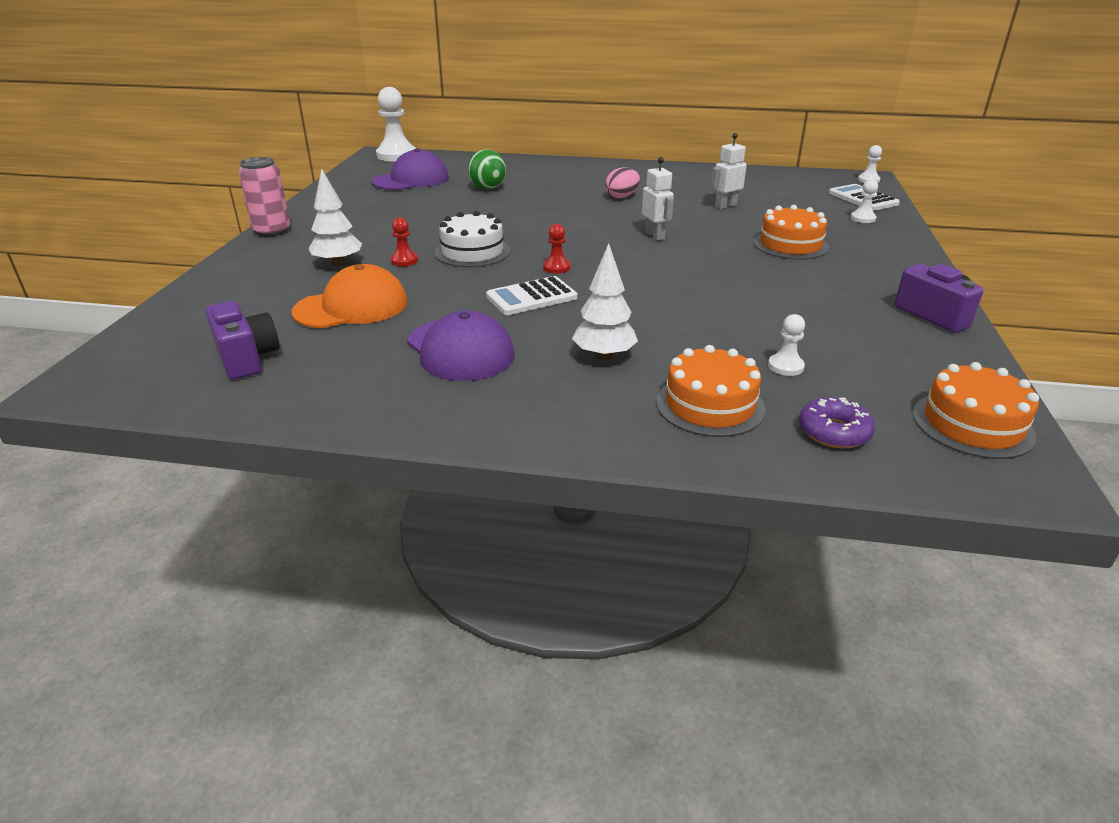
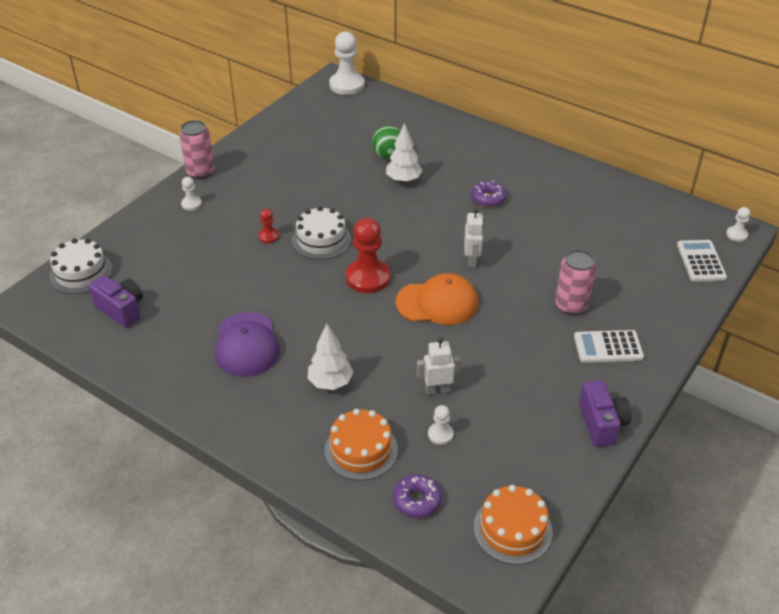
camera: 25 degrees right, 10 degrees up
(156, 338) = (81, 273): none -> white cake
(247, 358) = (121, 310): purple camera -> purple camera turned 45 degrees counterclockwise
(338, 264) = (223, 227): white tree -> white tree (403, 180)
(351, 307) = (206, 278): orange cap -> orange cap (437, 303)
(411, 180) = (336, 127): purple cap -> none
(532, 297) = (327, 306): white calculator -> white calculator (608, 347)
(556, 267) = (368, 277): red pawn -> red pawn, size x2.06
(622, 196) = (488, 198): pink egg -> purple donut
(725, 206) = (565, 236): white robot -> white robot (437, 390)
(790, 245) = (571, 305): orange cake -> pink can
(863, 218) = (670, 289): white pawn -> white pawn (191, 204)

